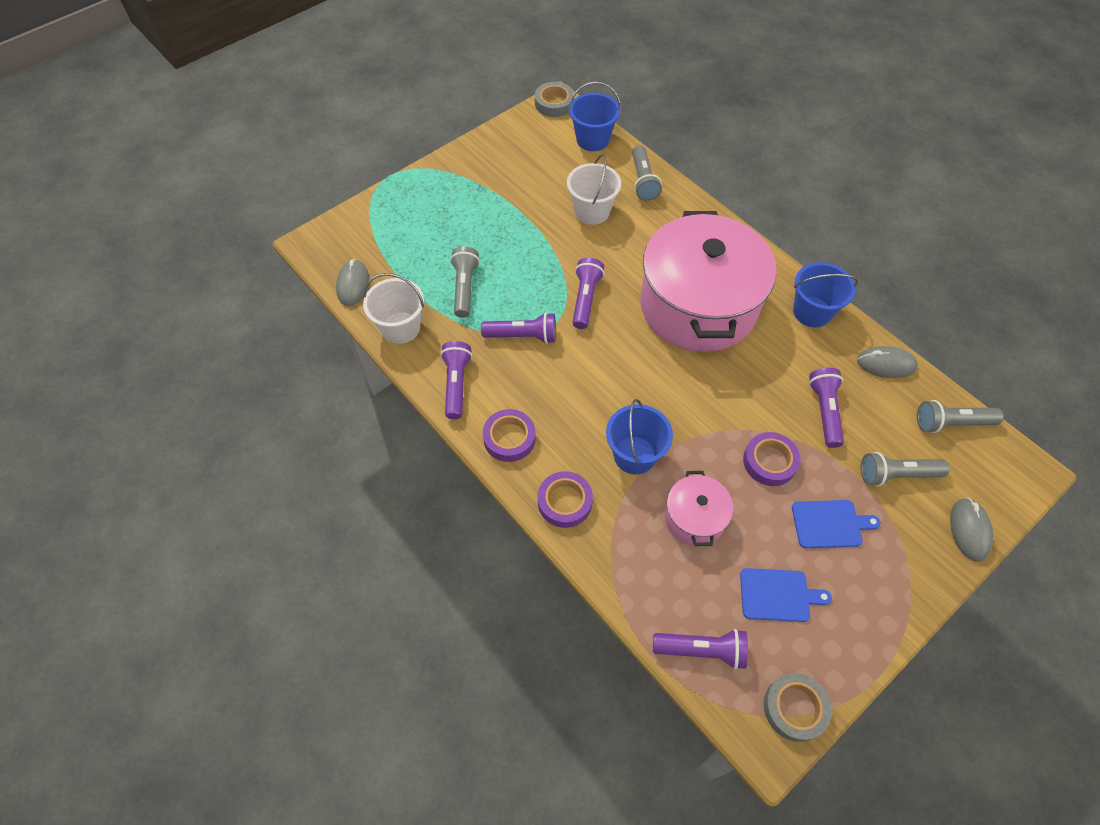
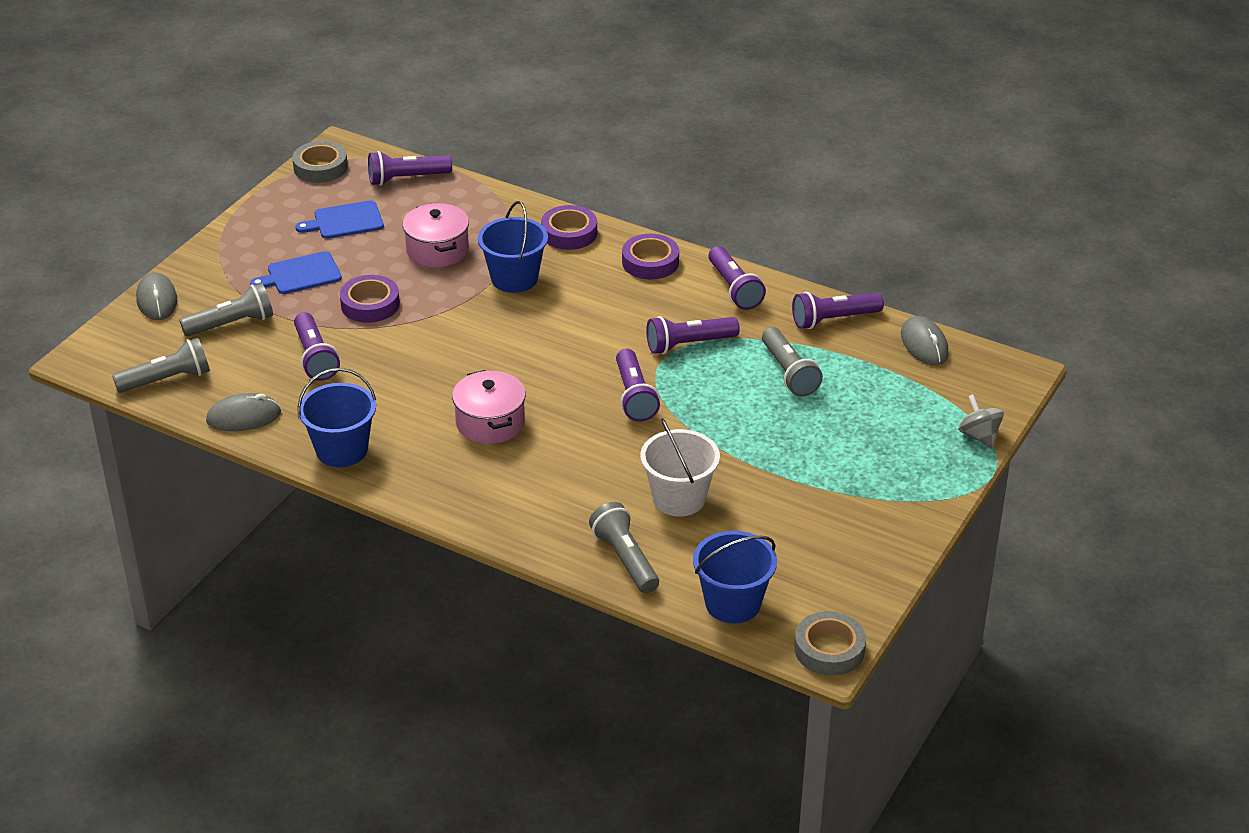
camera: 160 degrees right, 20 degrees down
(376, 202) = (979, 436): none -> grey spinning top
(400, 328) = (833, 319): white bucket -> purple flashlight
(698, 305) = (490, 422): pink pot -> pink pot, size x0.44

